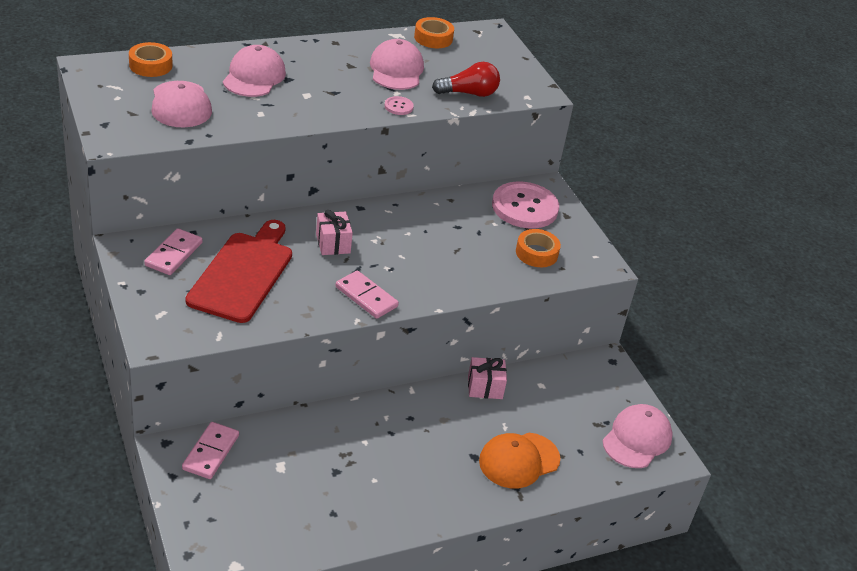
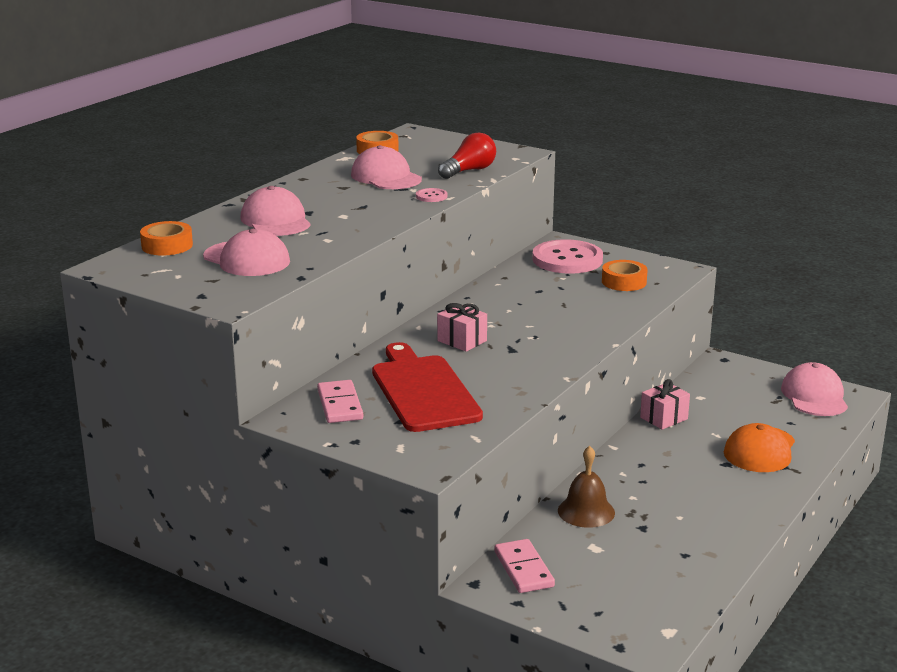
camera: 30 degrees left, 15 degrees down
(315, 433) = (586, 511): none -> brown bell
(366, 297) = (548, 361): pink domino -> none

